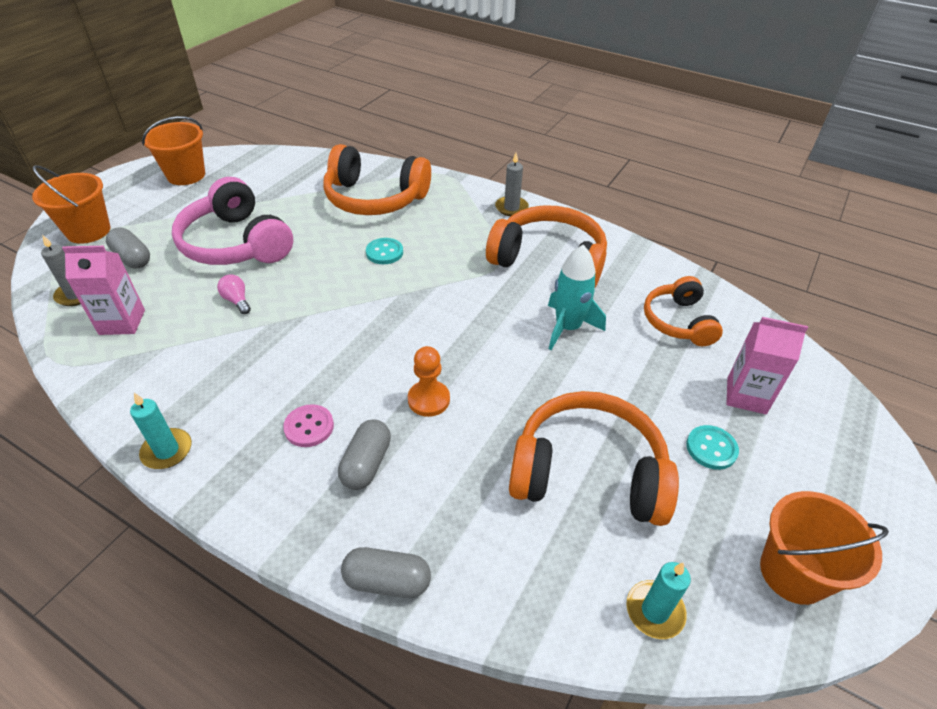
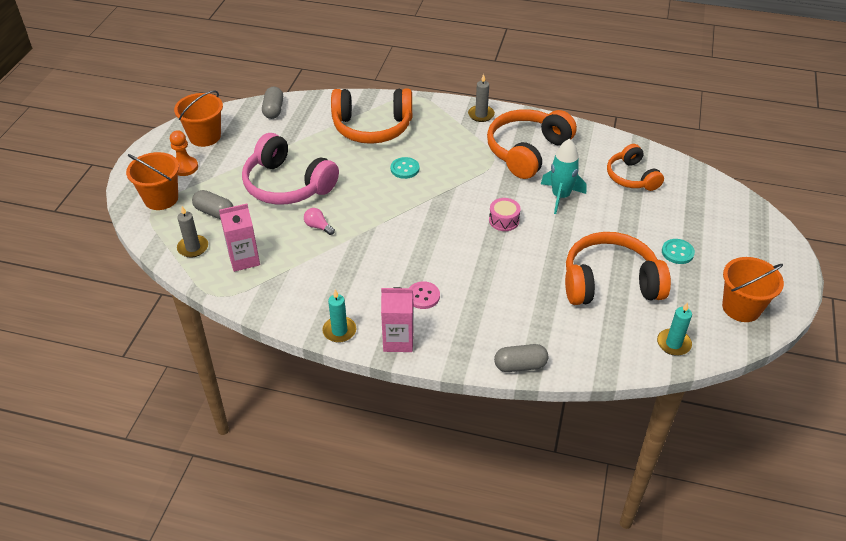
camera: 15 degrees left, 0 degrees up
(366, 464) = (473, 308): grey capsule -> grey capsule (273, 110)
(428, 400) = (491, 263): orange pawn -> orange pawn (185, 167)
(475, 344) = (504, 220): none -> pink drum
(549, 261) = (527, 151): orange headphones -> orange headphones turned 60 degrees counterclockwise
(746, 396) = (689, 216): pink carton -> pink carton (398, 340)

